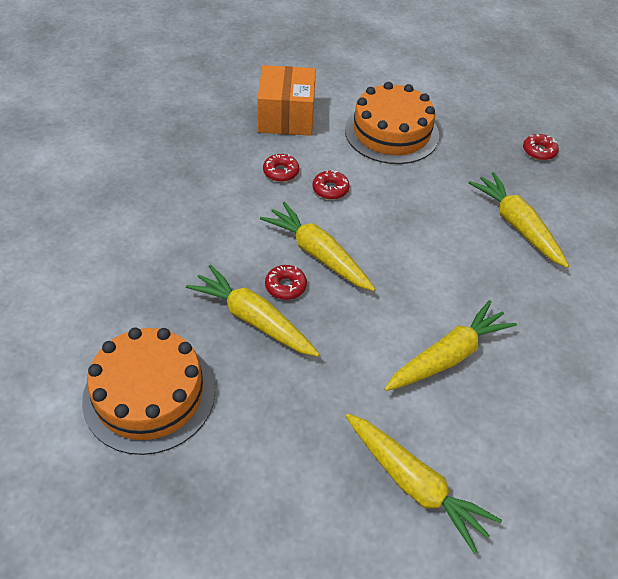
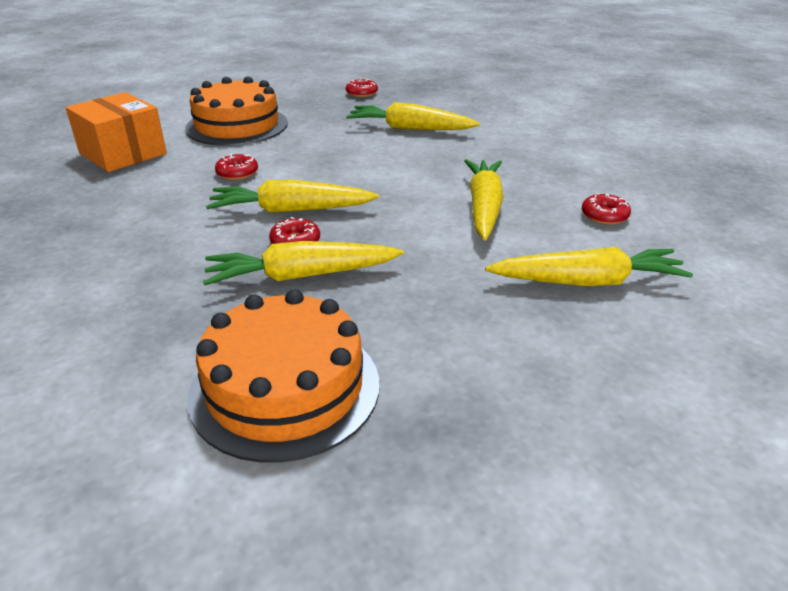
camera: 45 degrees left, 15 degrees down
(281, 172) = (172, 184): red donut -> red donut (604, 216)

